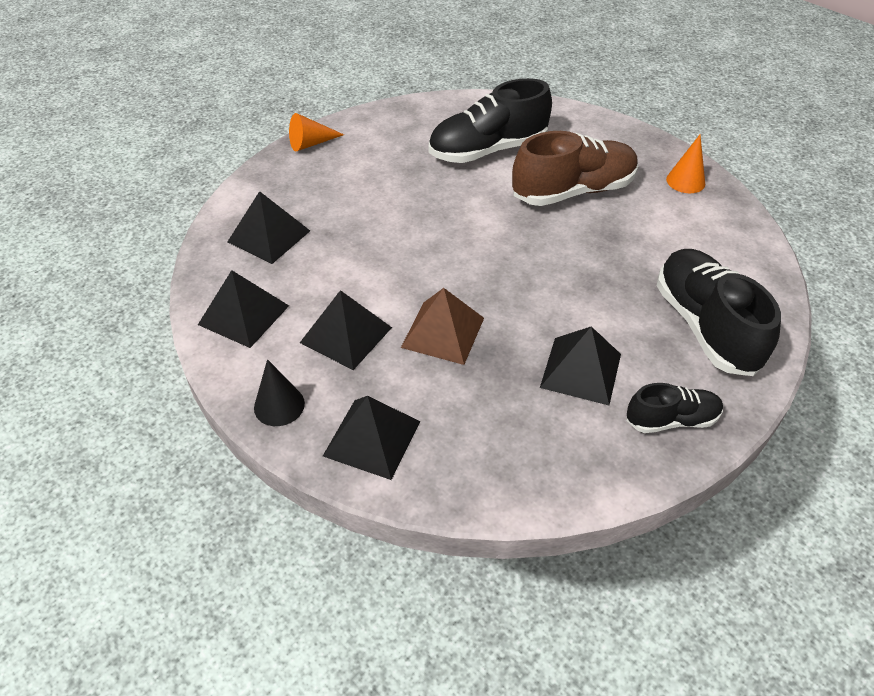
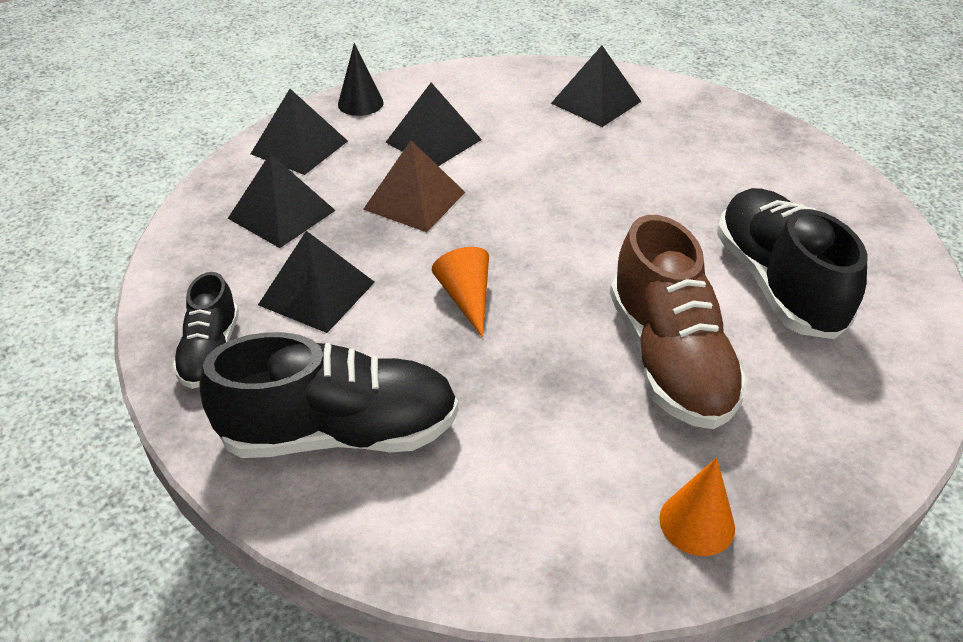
camera: 100 degrees right, 5 degrees down
(243, 315) = (480, 88): black pyramid -> black pyramid (282, 214)
(311, 143) = (777, 133): orange cone -> orange cone (466, 298)

